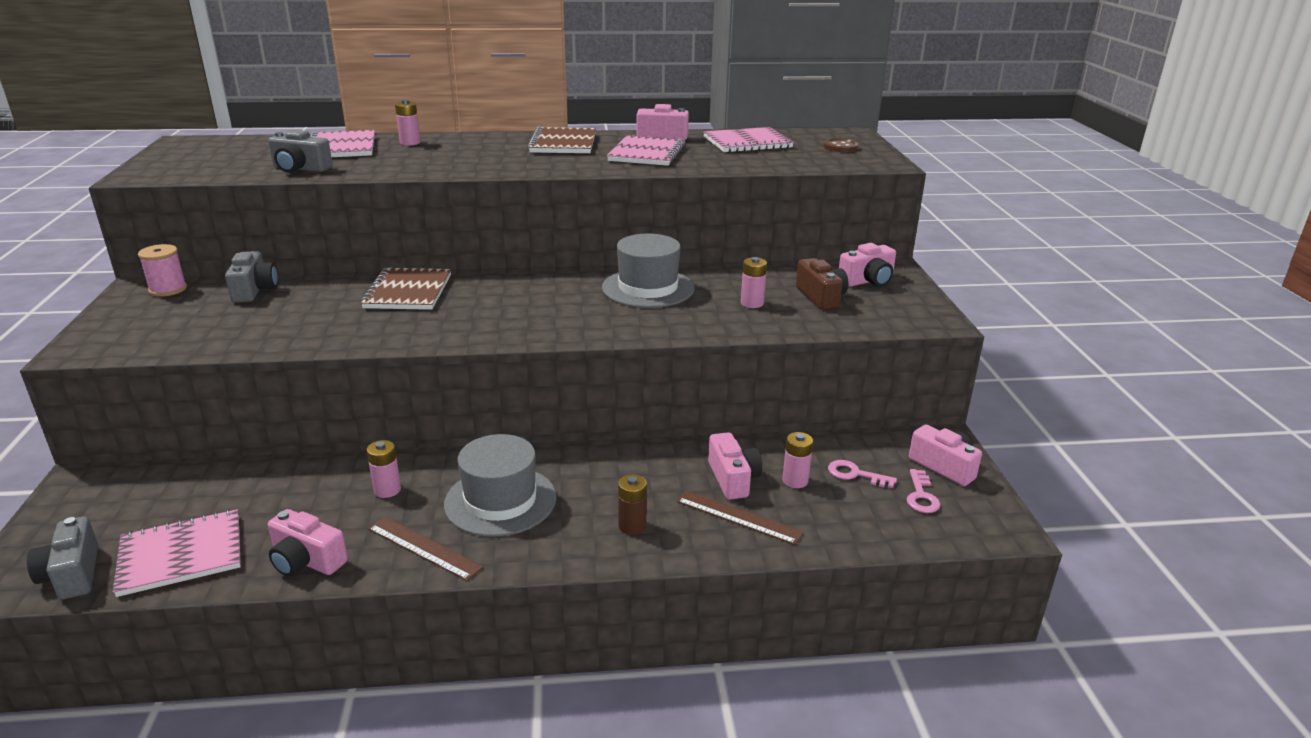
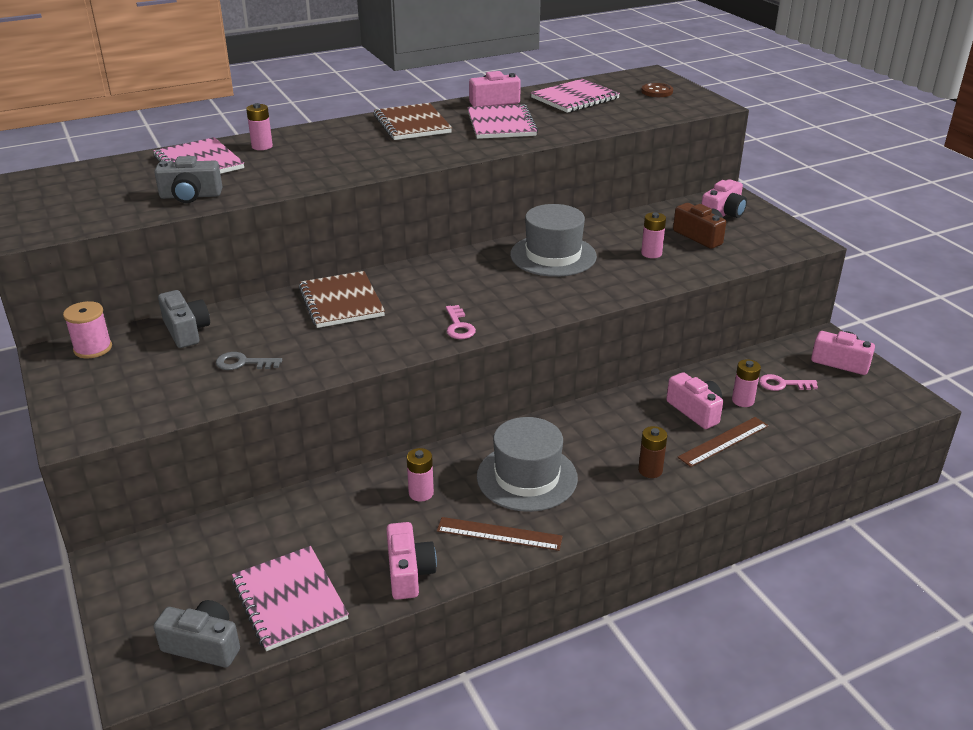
camera: 20 degrees left, 5 degrees up
(72, 574) = (203, 645): grey camera -> grey camera turned 150 degrees clockwise
(181, 555) = (289, 599): pink notebook -> pink notebook turned 75 degrees counterclockwise
(269, 324) = (243, 363): none -> grey key
(306, 561) = (409, 572): pink camera -> pink camera turned 105 degrees counterclockwise
(738, 517) = (723, 441): brown ruler -> brown ruler turned 45 degrees counterclockwise
(921, 496) = (841, 390): pink key -> pink key (459, 326)

